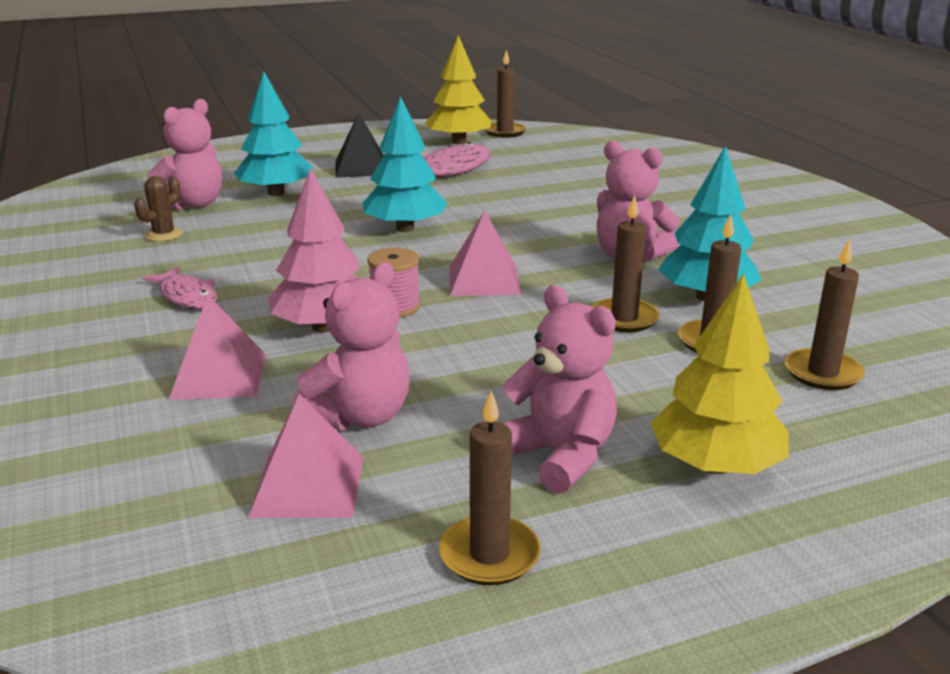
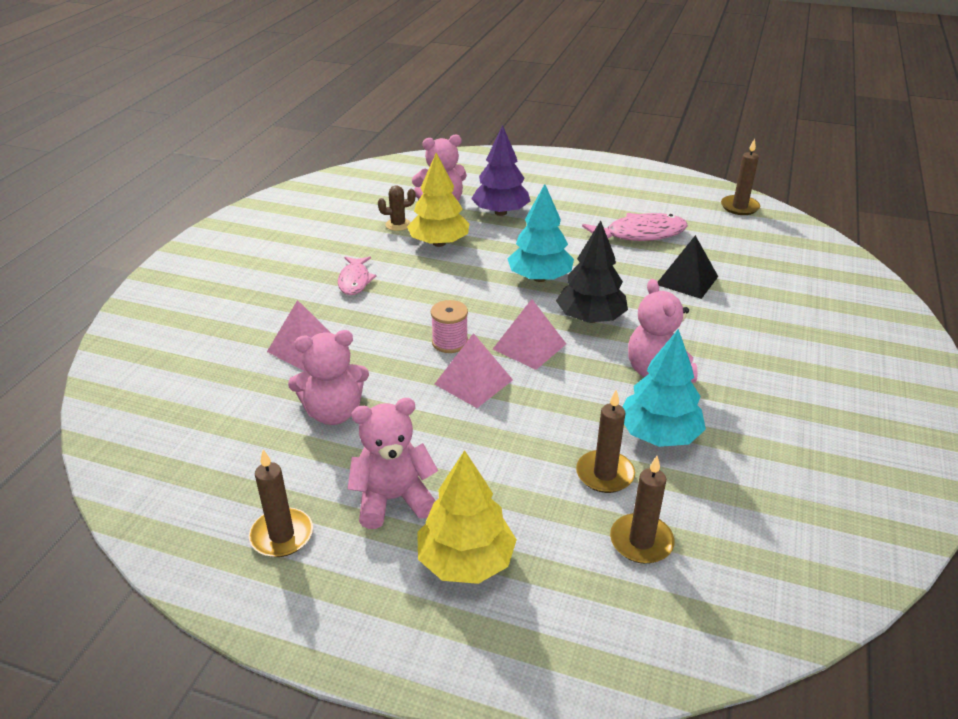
camera: 40 degrees right, 10 degrees up
(276, 193) = (500, 212): turquoise tree -> purple tree
(308, 486) = (260, 442): pink pyramid -> pink pyramid (473, 382)
(323, 327) = (393, 339): pink tree -> none
(361, 168) = (583, 208): black pyramid -> black pyramid (687, 280)
(459, 142) = (688, 206): yellow tree -> yellow tree (439, 243)
(506, 241) = (590, 318): none -> black tree
(559, 456) = (393, 499): pink teddy bear -> pink teddy bear turned 105 degrees counterclockwise
(624, 318) = (573, 423): brown candle -> none

